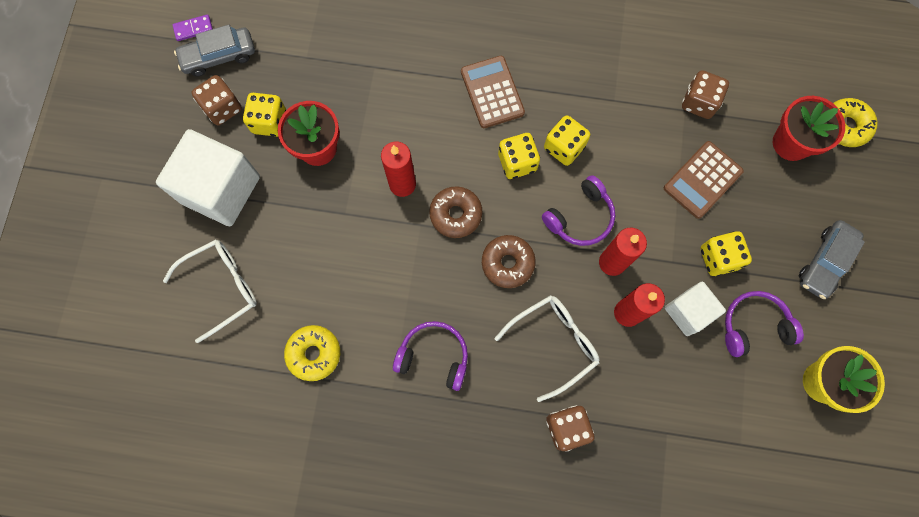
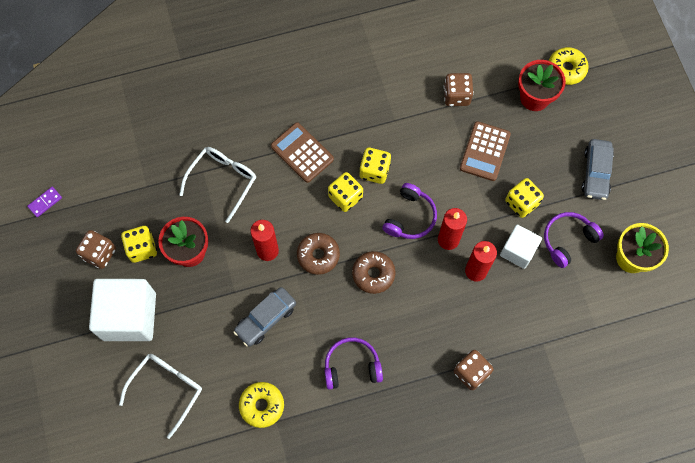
camera: 25 degrees left, 5 degrees down
(219, 56) = (76, 215): grey car -> grey car (266, 319)
(554, 343) = (434, 317): white glasses -> white glasses (223, 181)

